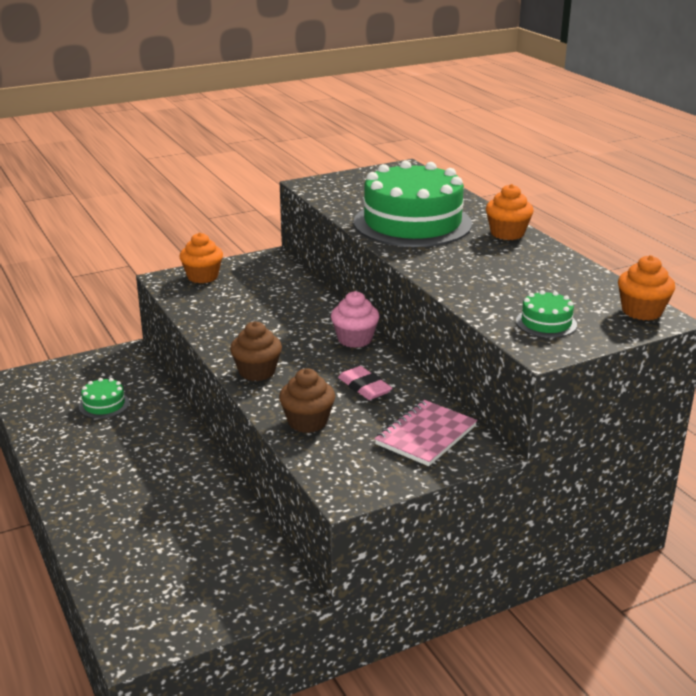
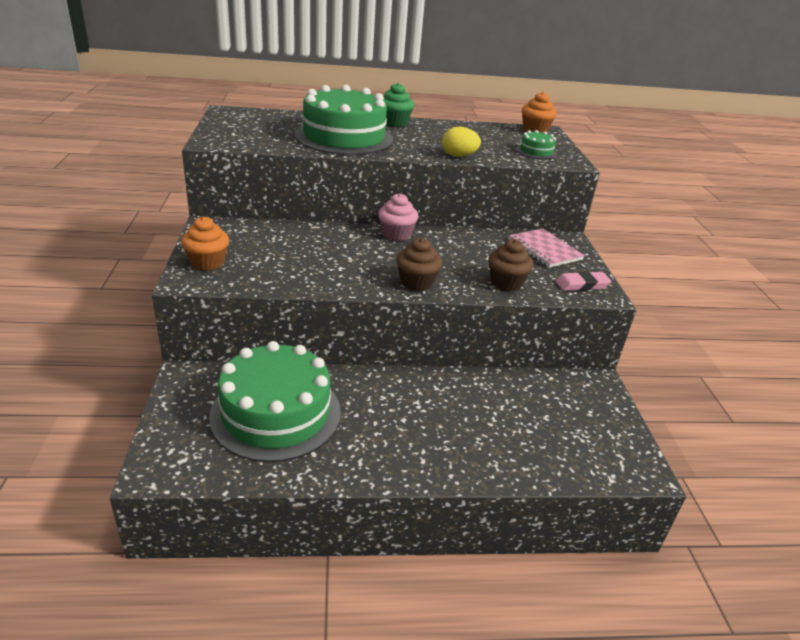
camera: 70 degrees left, 5 degrees up
(104, 405) = (276, 413): green cake -> green cake, size x2.40
(364, 387) = (470, 251): pink eraser -> pink eraser (582, 285)
(447, 283) = (458, 156): none -> yellow egg
(507, 233) = (394, 123): orange cupcake -> green cupcake

